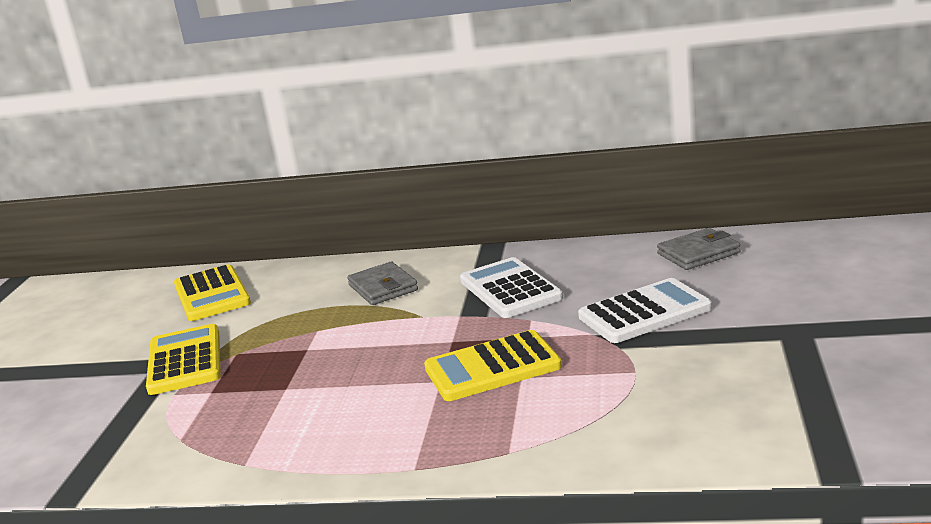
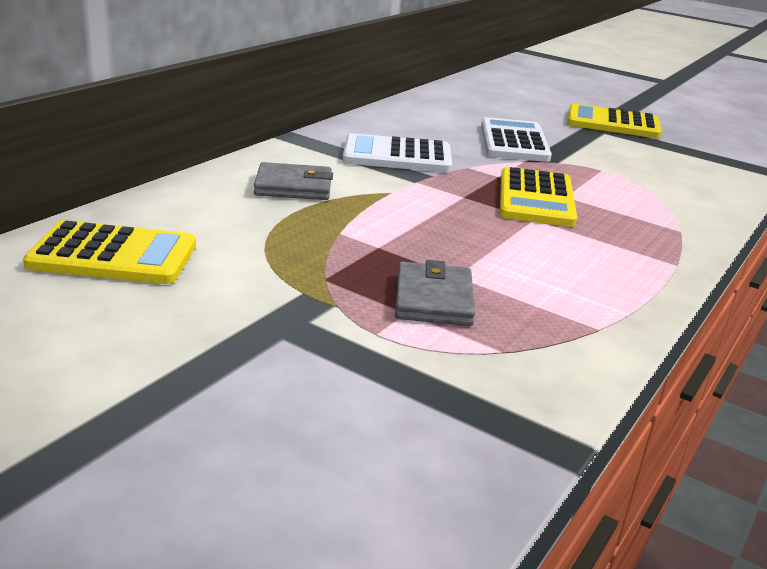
camera: 70 degrees left, 5 degrees up
(185, 361) = (292, 309): yellow calculator -> yellow calculator (612, 123)
(698, 253) = (442, 105): grey wallet -> grey wallet (433, 299)

